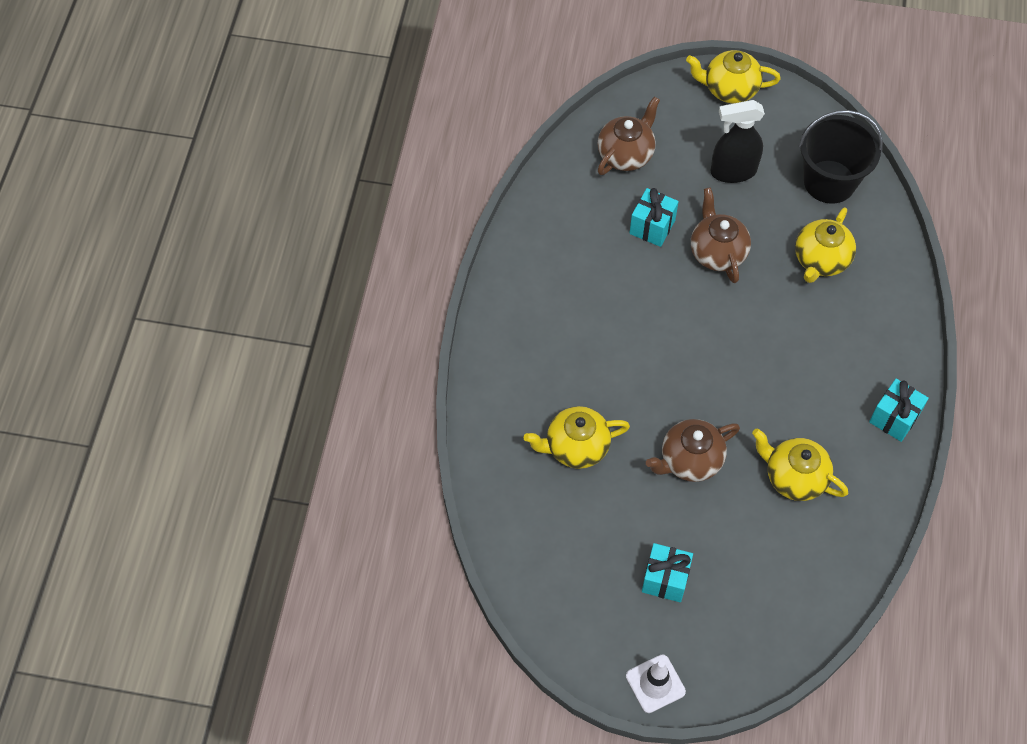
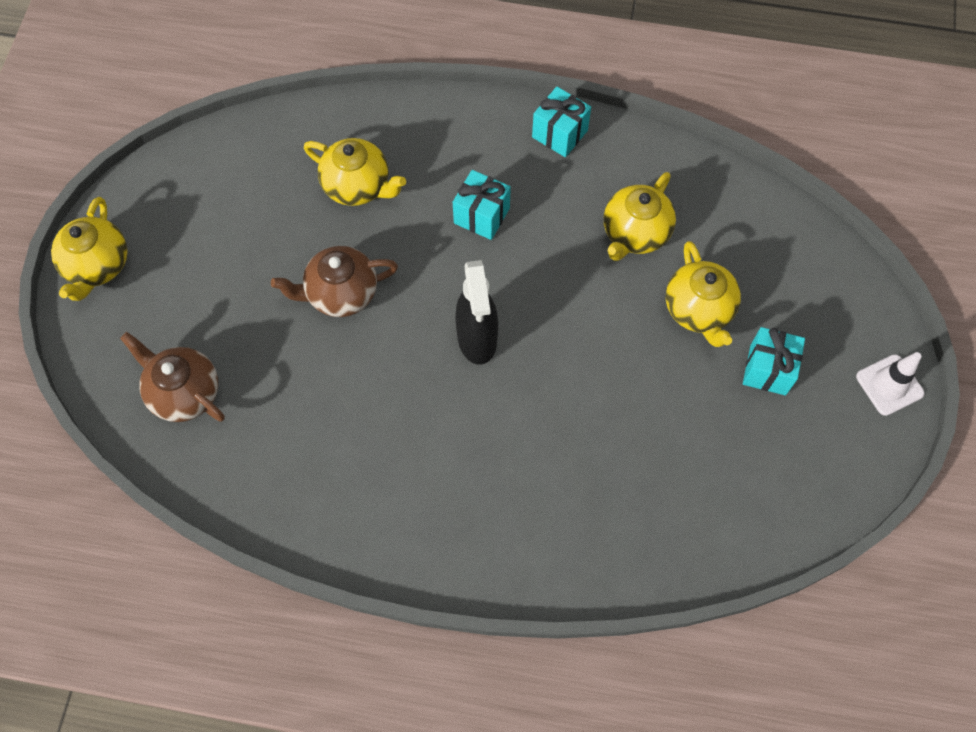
camera: 90 degrees left, 5 degrees up
(576, 447) = (608, 463): yellow teapot -> yellow teapot (698, 310)
(652, 227) = (299, 365): turquoise gift -> turquoise gift (481, 215)
(690, 460) = (620, 337): brown teapot -> none
(733, 171) = (224, 269): black spray bottle -> black spray bottle (477, 339)
(829, 182) = (249, 168): black bucket -> none

